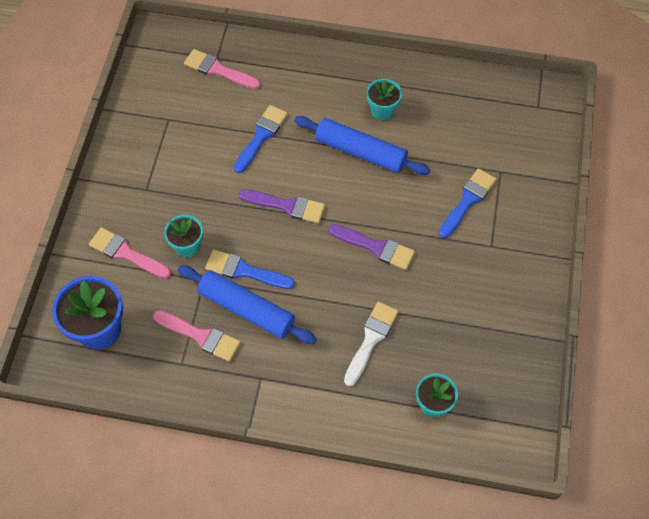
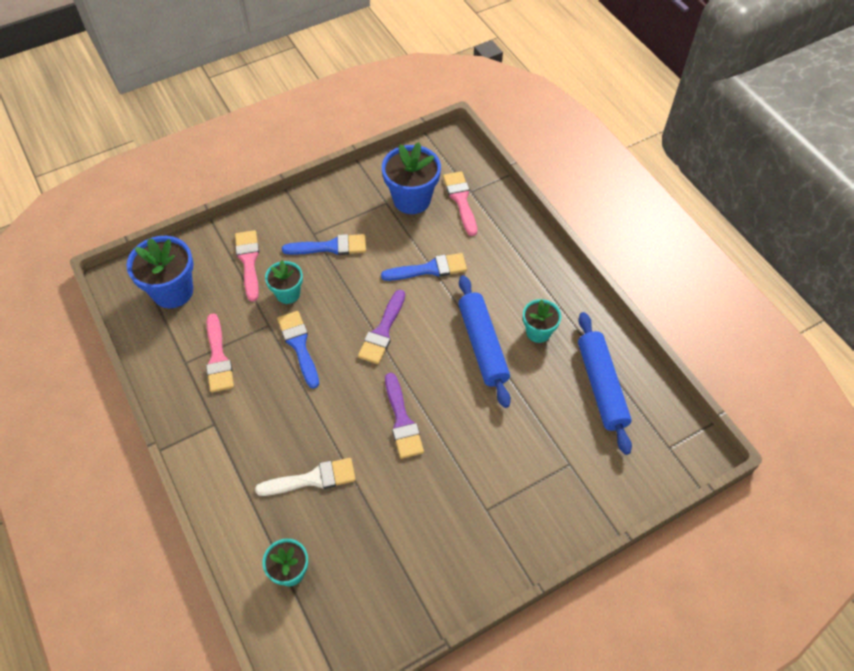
camera: 50 degrees right, 5 degrees down
(183, 100) = (412, 199): none -> blue flower pot
(246, 309) = (266, 371): blue rolling pin -> blue rolling pin (601, 386)
(287, 206) = (382, 331): purple brush -> purple brush turned 45 degrees clockwise
(468, 200) = (514, 459): blue brush -> blue brush (330, 247)

